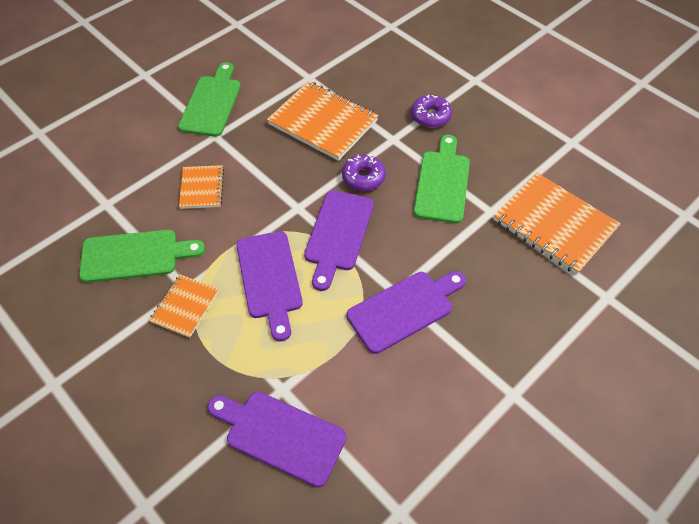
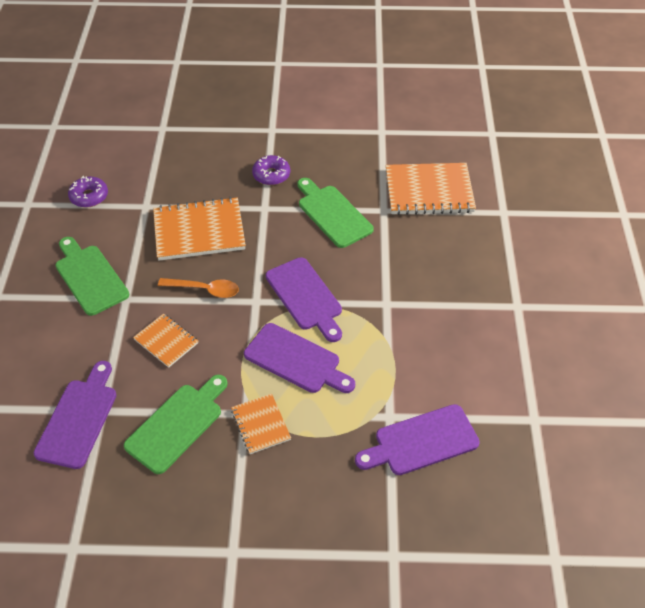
camera: 45 degrees left, 5 degrees down
(273, 170) = (204, 290): none -> orange spoon
(363, 177) = (276, 248): purple donut -> purple donut (89, 197)
(404, 309) = (403, 309): purple cutting board -> purple cutting board (78, 419)

